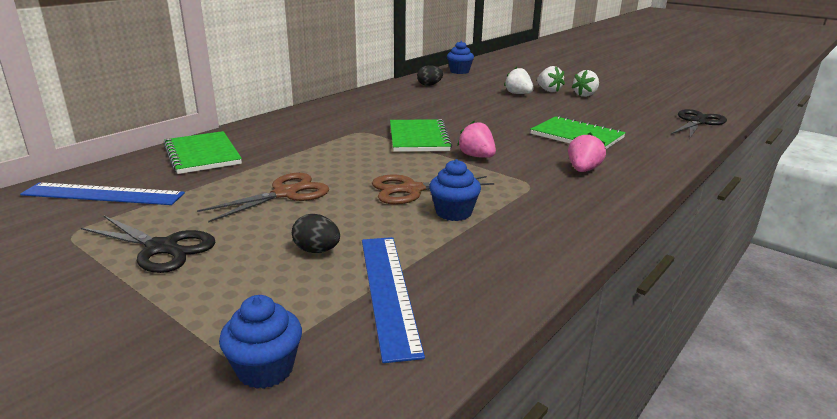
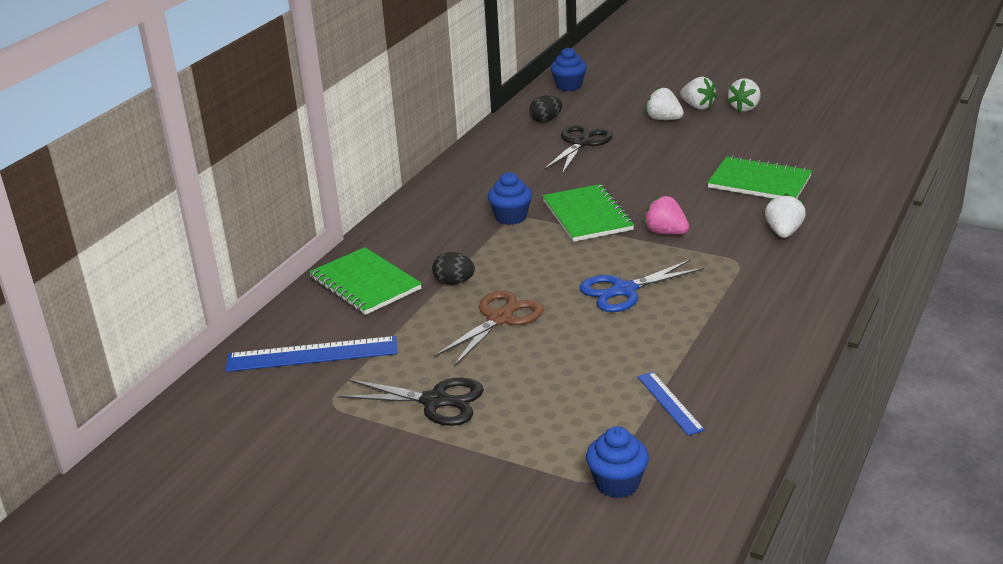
camera: 10 degrees left, 5 degrees up
(317, 250) = (580, 376): black egg -> black egg (454, 282)
(388, 291) = (670, 403): blue ruler -> blue ruler, size x0.57
(412, 190) = (624, 290): brown scissors -> blue scissors
(453, 212) = (680, 311): blue cupcake -> blue cupcake (511, 217)
(583, 170) = (783, 232): pink strawberry -> white strawberry
(697, 122) = (884, 135): black scissors -> black scissors (580, 143)

